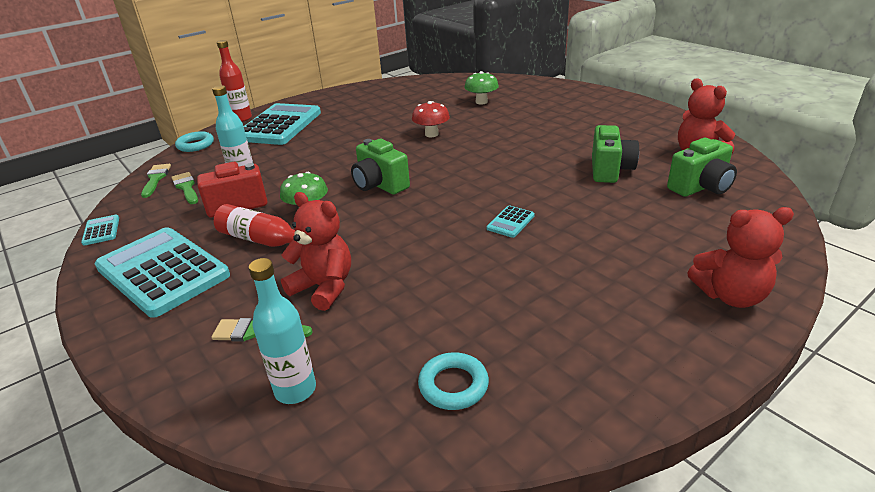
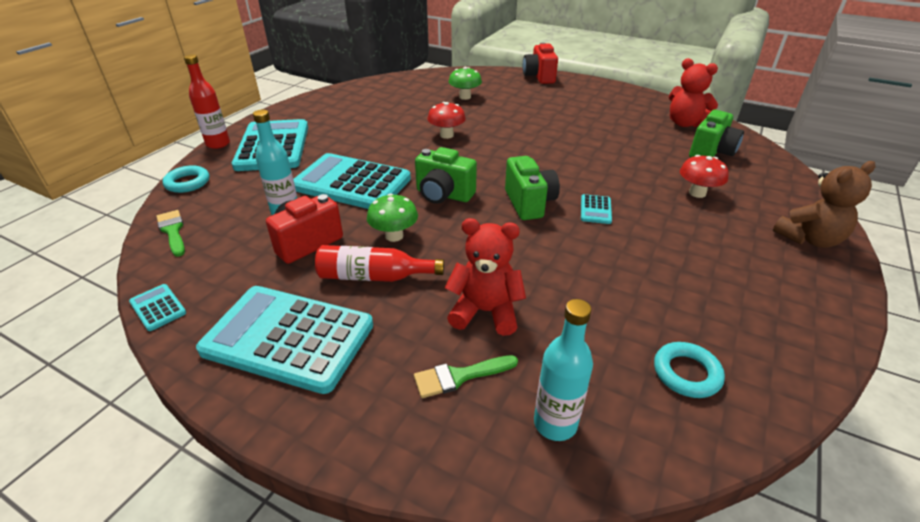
camera: 25 degrees left, 5 degrees up
(186, 187) = (223, 234): green brush -> none
(313, 164) = (352, 183): none -> turquoise calculator
(576, 90) = (539, 77): none -> red camera
(610, 170) = (632, 148): green camera -> green camera (529, 203)
(639, 225) = (697, 193): none -> red mushroom
(730, 295) = (809, 239): red teddy bear -> brown teddy bear

